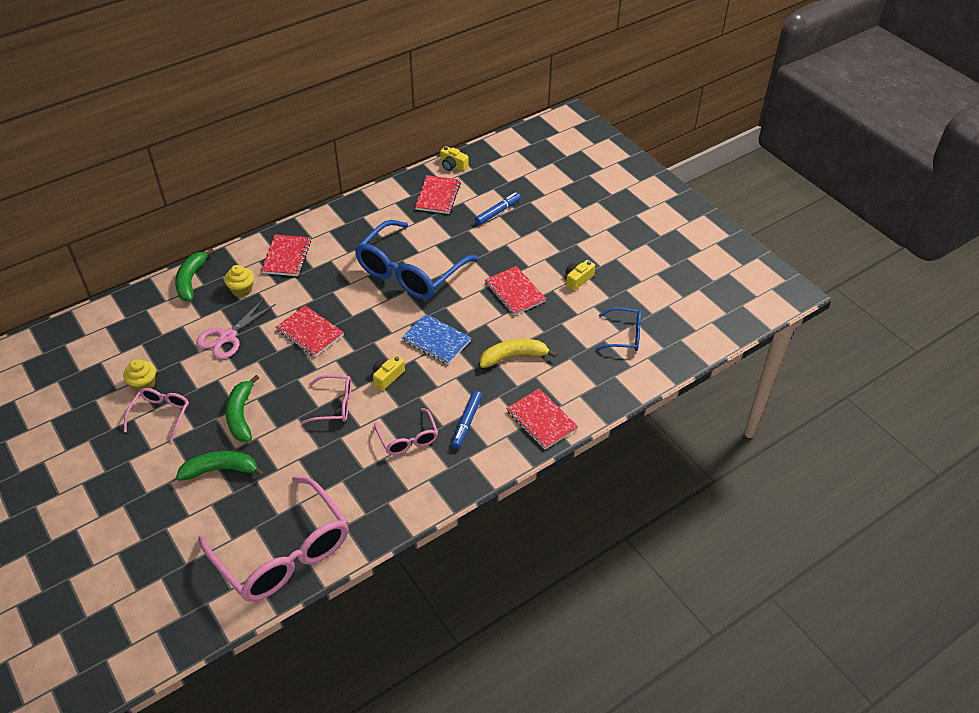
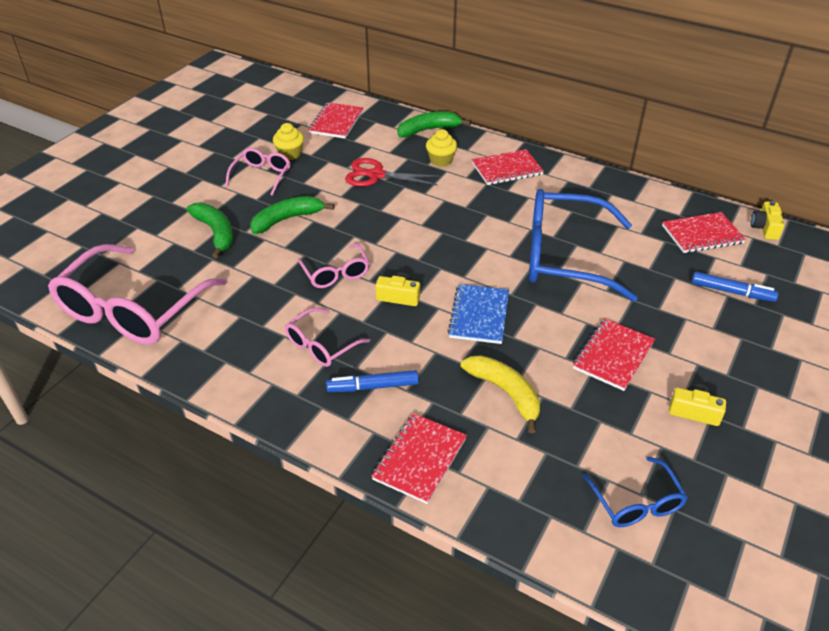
camera: 65 degrees right, 5 degrees down
(161, 414) = (262, 176): pink glasses -> pink glasses turned 60 degrees counterclockwise
(227, 337) = (376, 175): pink scissors -> red scissors
(310, 332) = (419, 221): red notebook -> red notebook (336, 122)

